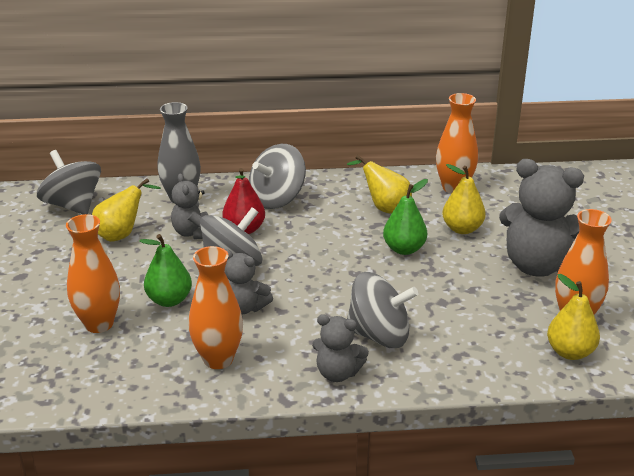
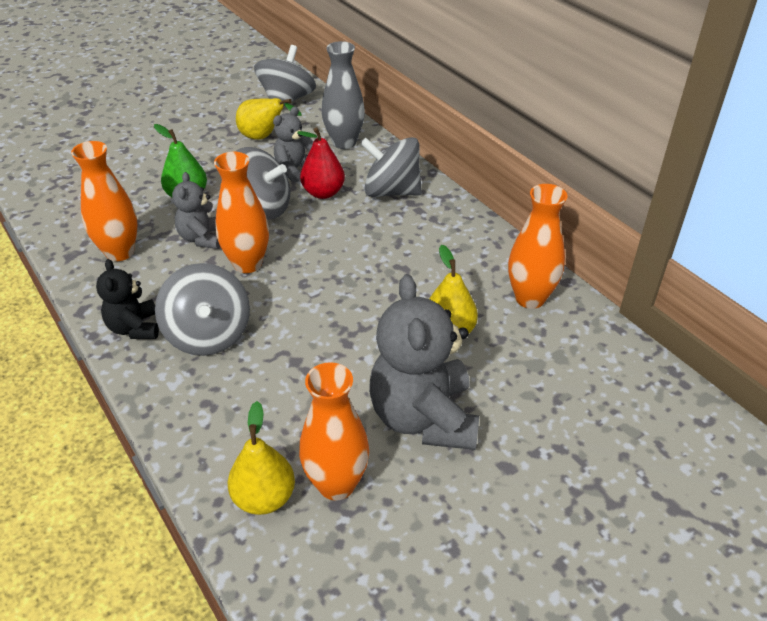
camera: 60 degrees right, 10 degrees up
(99, 324) = (134, 177): orange vase -> orange vase (247, 264)
(338, 373) = (134, 328): grey teddy bear -> black teddy bear
(384, 208) = (438, 262): yellow pear -> none
(404, 249) = (372, 301): green pear -> none

